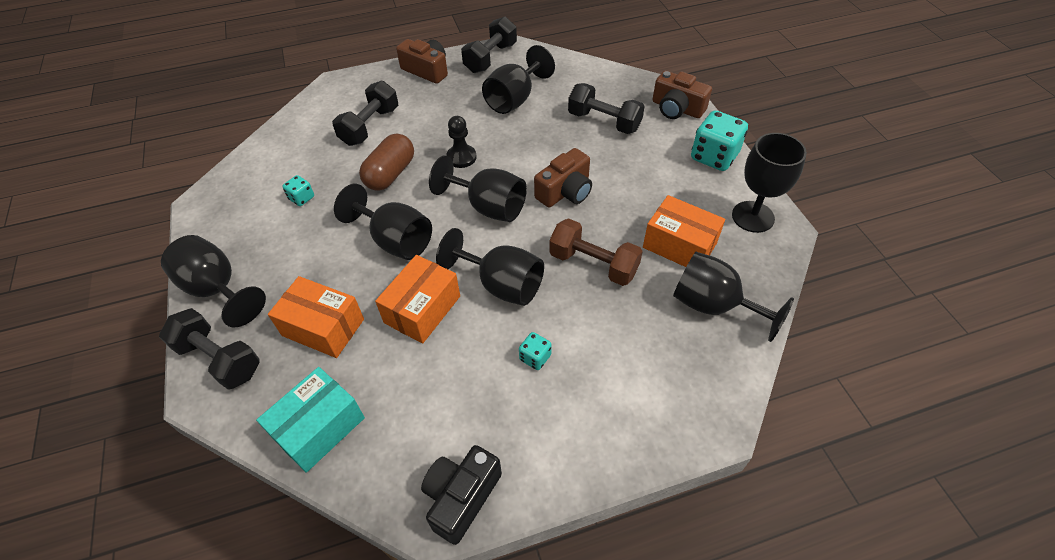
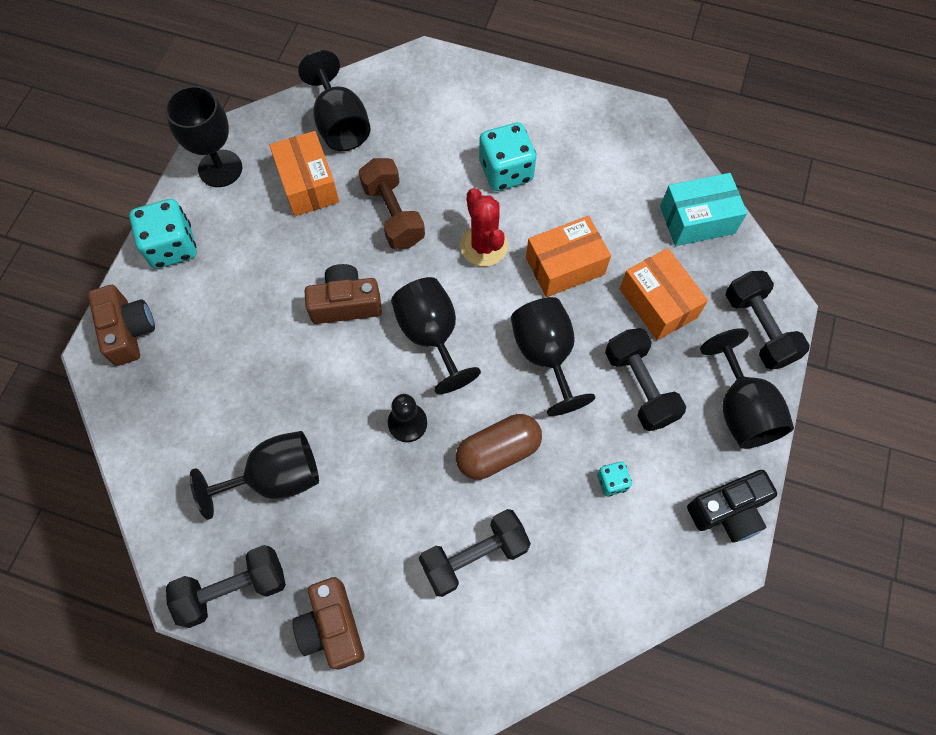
camera: 145 degrees left, 15 degrees up
(461, 497) = (622, 119): black camera -> black camera (728, 511)
(501, 285) = (484, 246): black goblet -> red cactus
(535, 357) = (506, 171): turquoise dice -> turquoise dice, size x2.01
(604, 122) = (218, 367): black dumbbell -> black dumbbell (640, 387)

